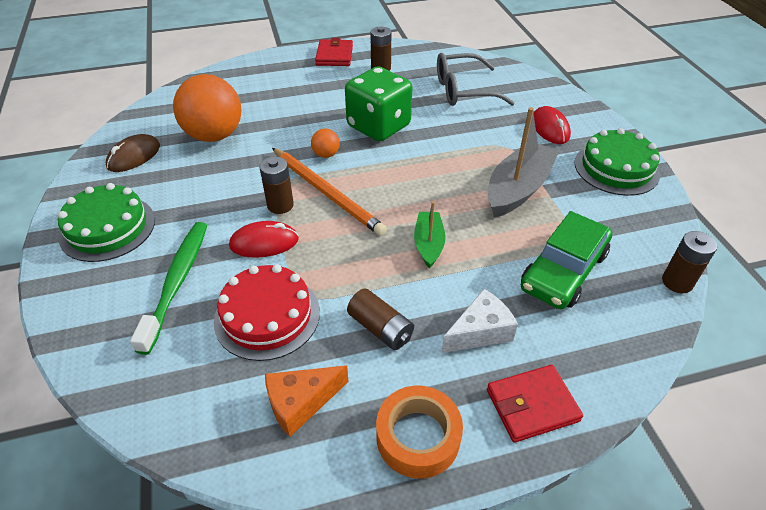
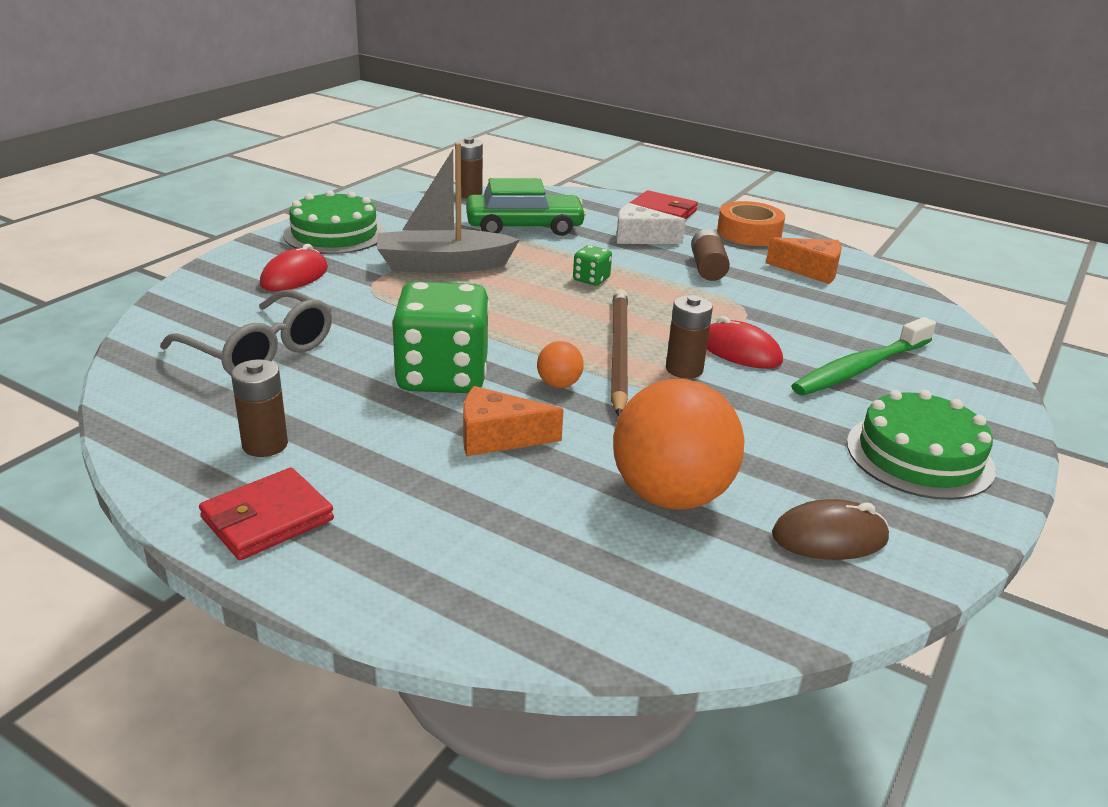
camera: 135 degrees left, 15 degrees down
(267, 316) = (791, 312): red cake -> none
(311, 117) = (498, 437): none -> orange cheese
(327, 193) = (618, 353): orange pencil -> brown pencil
(428, 244) = (591, 279): green boat -> green dice

